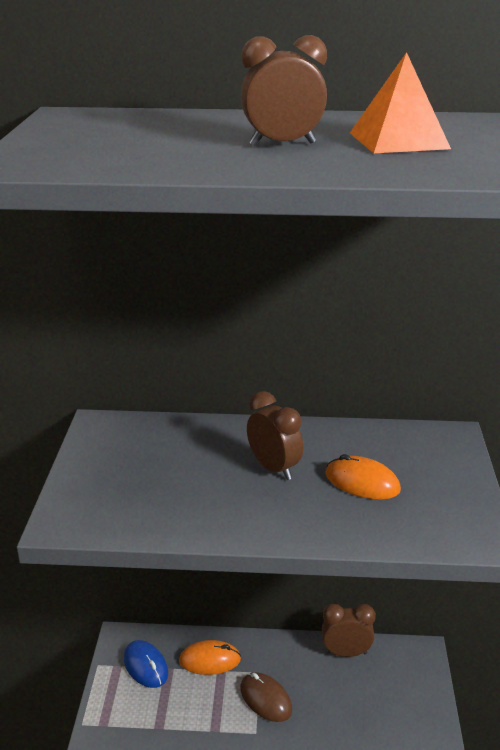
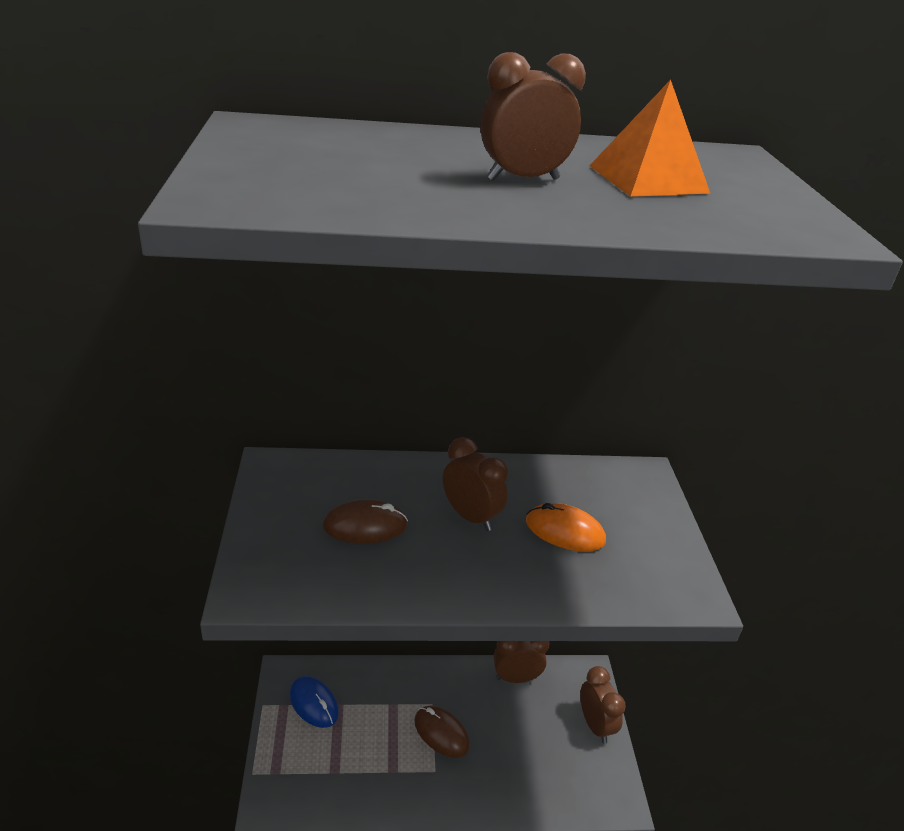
camera: 10 degrees left, 5 degrees up
(174, 474) = (365, 526): none -> brown mouse
(210, 660) = (380, 693): orange mouse -> none
(422, 700) = (595, 725): none -> brown clock

